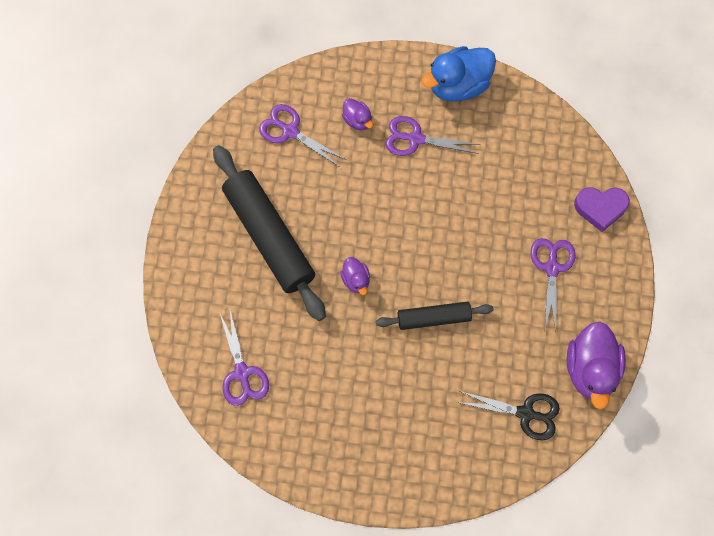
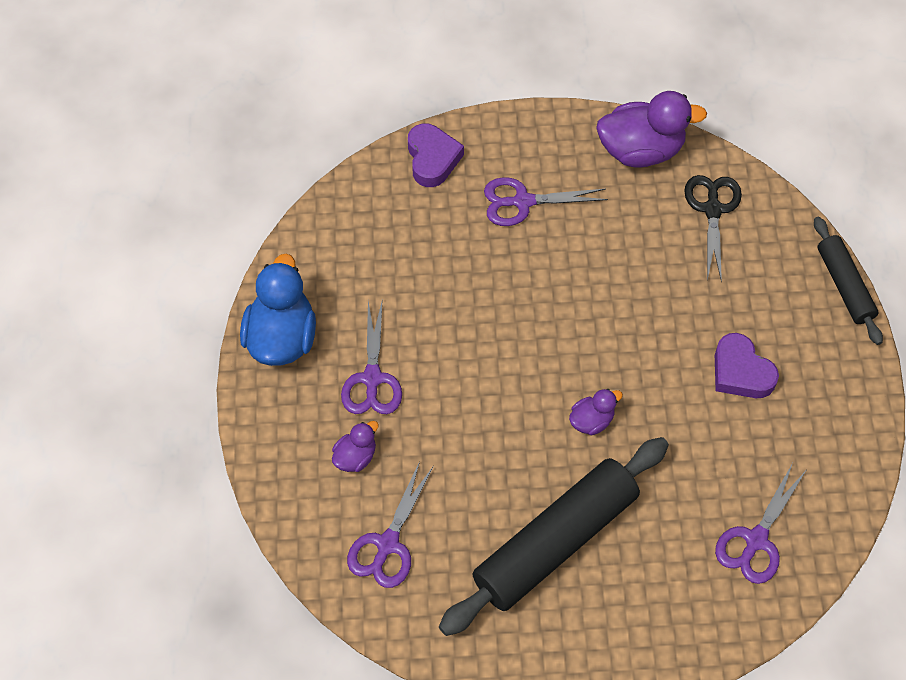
camera: 100 degrees left, 10 degrees down
(242, 373) = (756, 540): purple scissors -> purple scissors turned 150 degrees clockwise
(376, 397) = (741, 372): none -> purple heart
(433, 318) = (620, 322): black rolling pin -> black rolling pin (844, 285)
(458, 85) = (282, 337): blue duck -> blue duck turned 135 degrees counterclockwise

